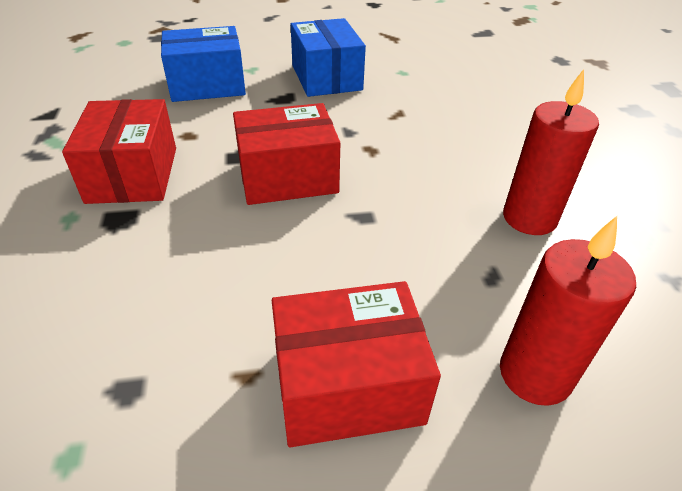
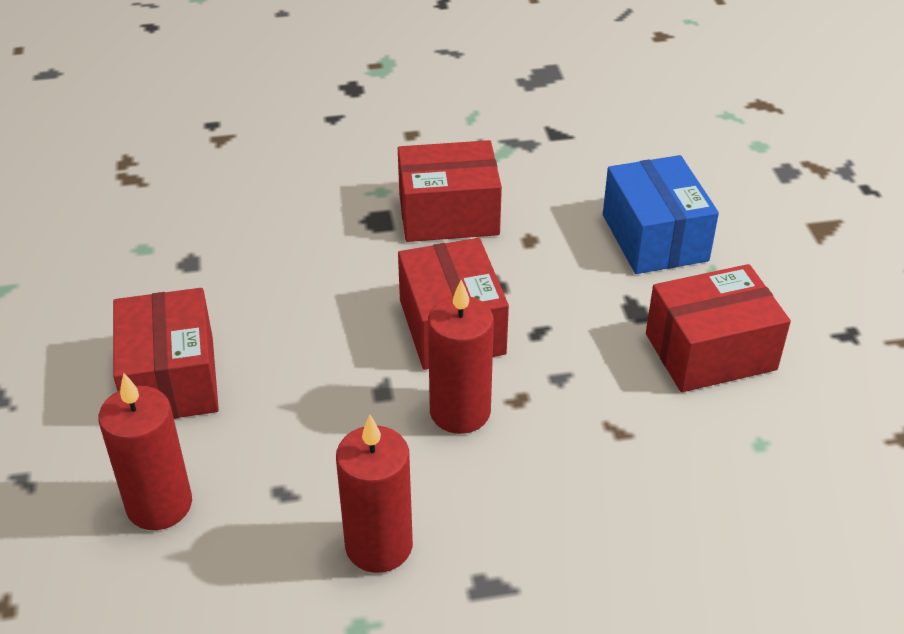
camera: 90 degrees right, 0 degrees up
(326, 78) = (710, 352): blue box -> red box
(385, 176) = (460, 412): none -> red candle

